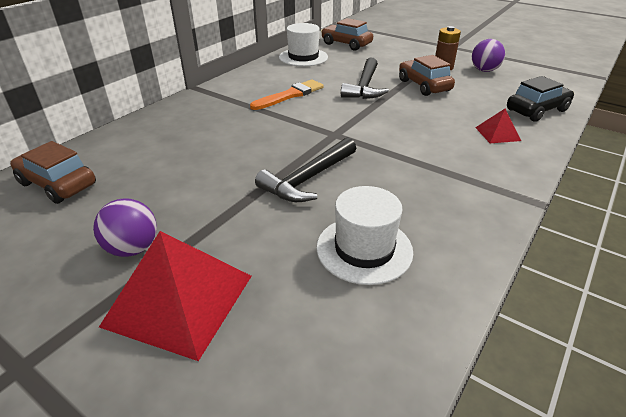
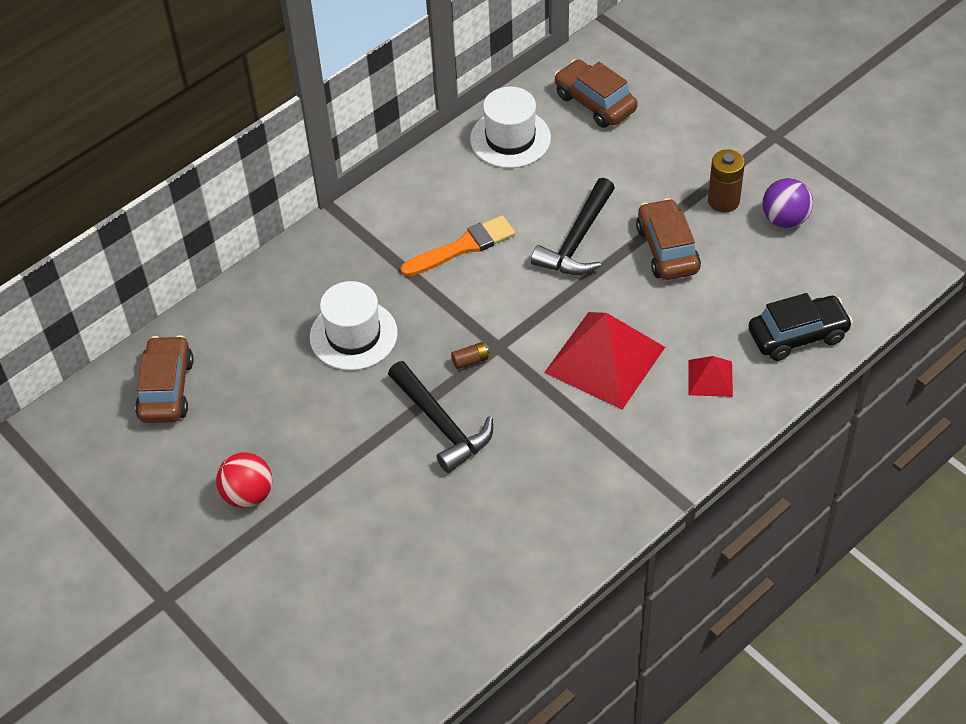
camera: 15 degrees right, 15 degrees up
(57, 184) = (166, 389): brown car -> brown car turned 45 degrees clockwise
(133, 248) = (248, 495): purple ball -> red ball
(179, 299) = (288, 560): red pyramid -> red pyramid (604, 359)
(308, 179) = (441, 424): black hammer -> black hammer turned 90 degrees counterclockwise
(317, 143) = (470, 360): none -> brown battery
(364, 249) = (469, 533): white hat -> white hat (353, 335)

